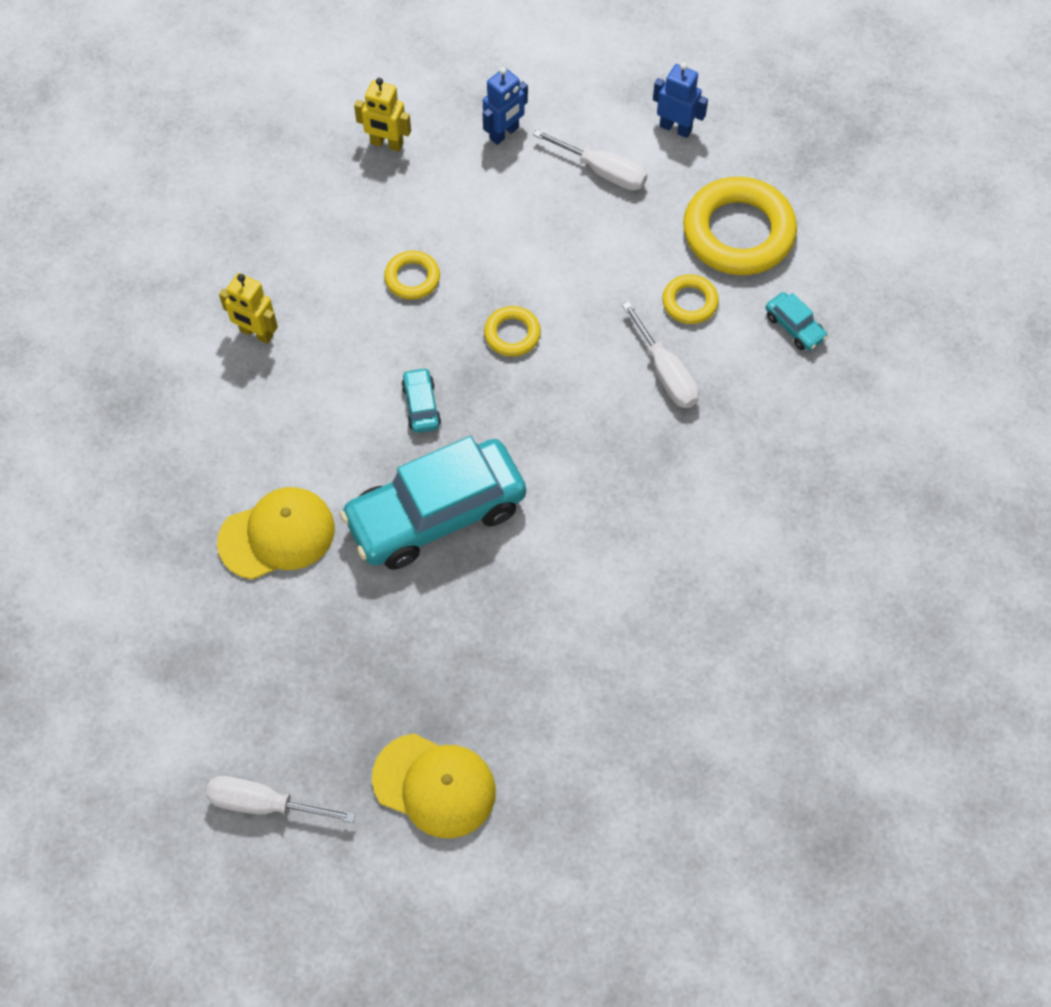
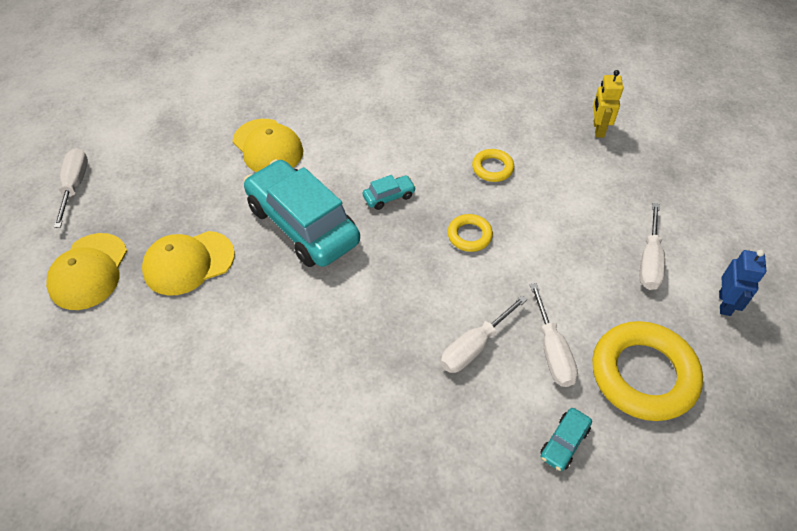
camera: 75 degrees right, 10 degrees down
(256, 333) = (414, 102): yellow robot -> none
(458, 659) = (188, 263): none -> yellow cap
(504, 133) = (647, 191): blue robot -> none
(689, 302) = (552, 350): yellow ring -> white screwdriver

